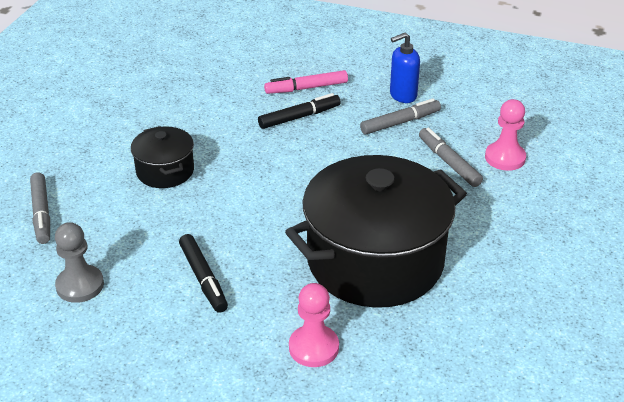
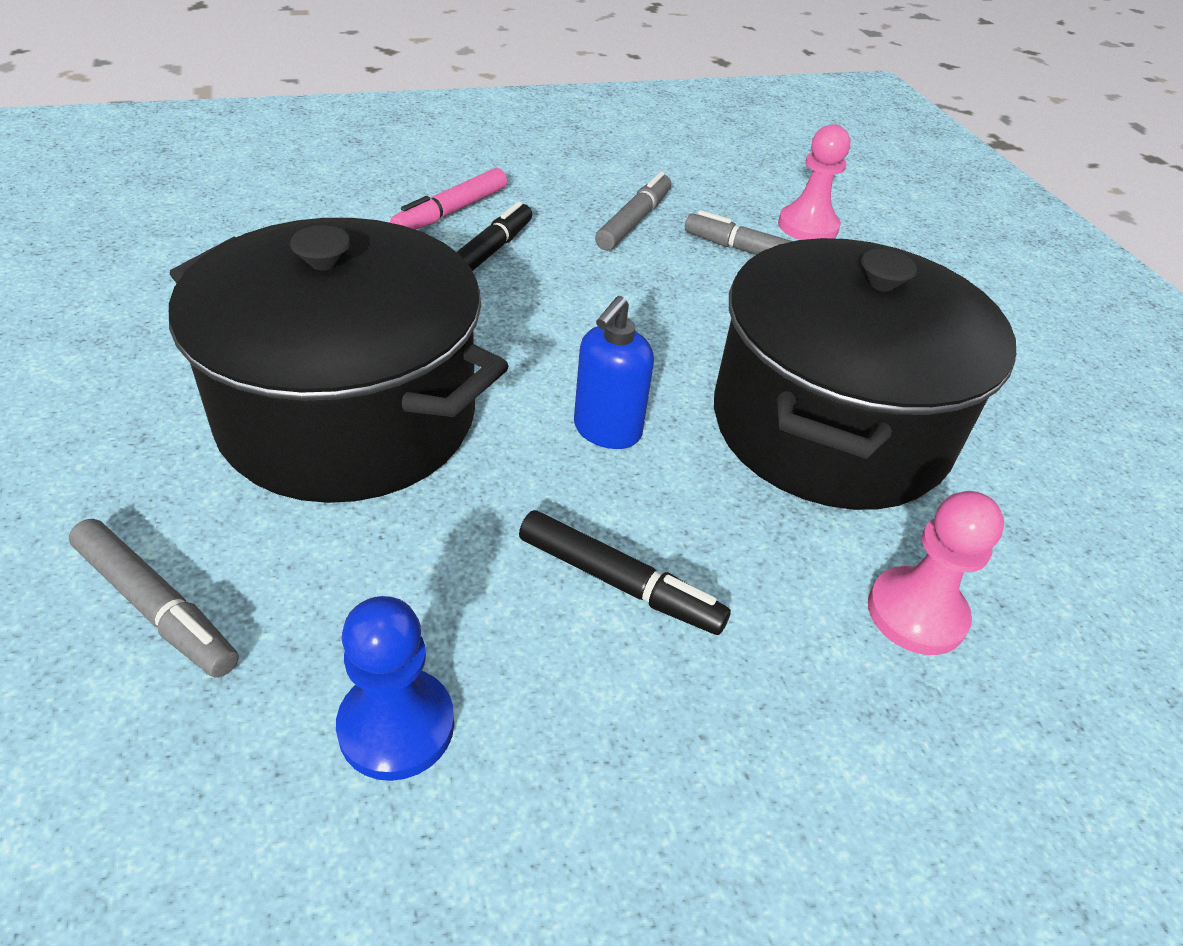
camera: 40 degrees left, 5 degrees up
(80, 285) = (396, 726): grey pawn -> blue pawn
(165, 171) = (348, 416): black pot -> black pot, size x2.12
(402, 95) = (596, 185): blue soap dispenser -> blue soap dispenser (607, 431)

